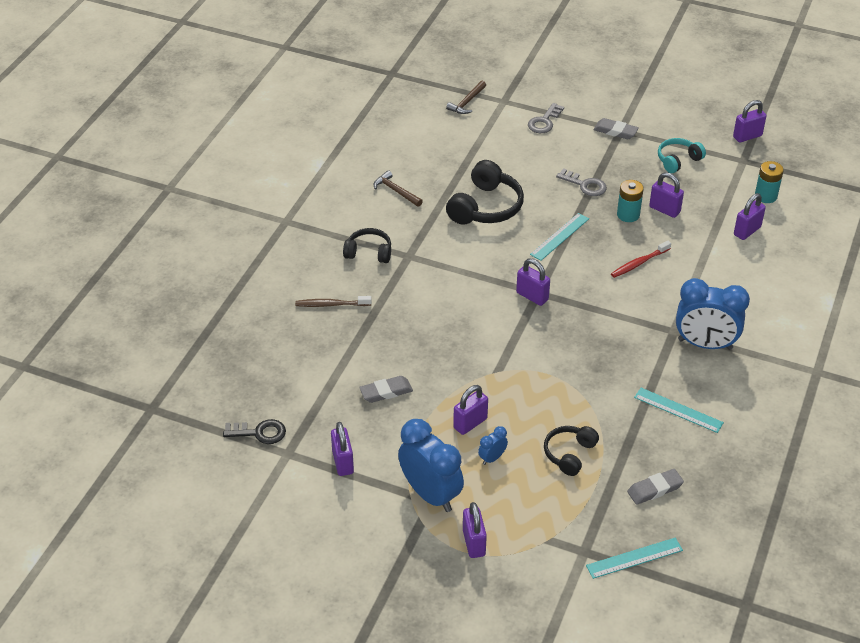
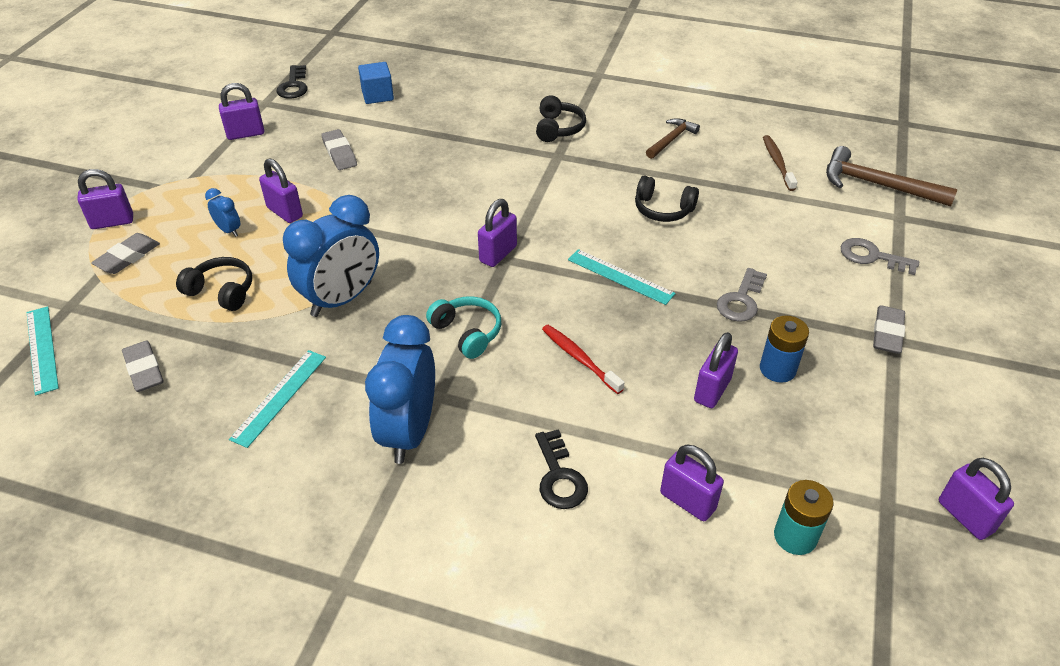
camera: 85 degrees right, 0 degrees up
(291, 368) = (377, 95): none -> blue cube
(331, 304) = (471, 111): brown toothbrush -> brown toothbrush (777, 163)
(430, 494) = (188, 190): blue clock -> blue clock (342, 299)
(467, 102) = (877, 185): brown hammer -> brown hammer, size x1.66
(486, 207) = (663, 209): black headphones -> black headphones, size x0.61
(524, 522) = (128, 257): none -> grey eraser
(628, 215) = (687, 347): turquoise battery -> none
(646, 180) = (777, 369): none -> blue battery
(678, 160) = (846, 410): turquoise headphones -> turquoise headphones (467, 332)
(734, 279) = (559, 476): none -> black key

